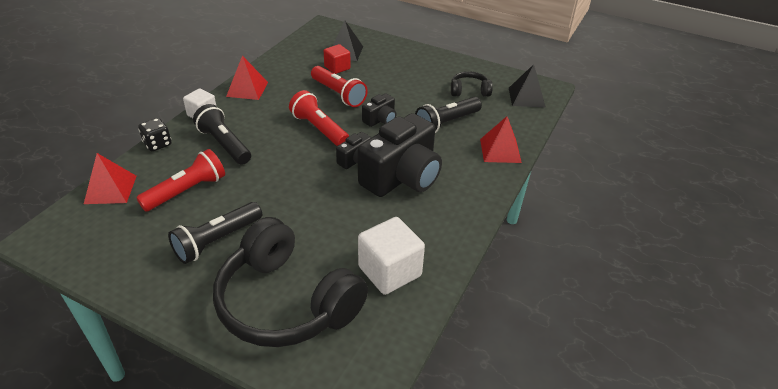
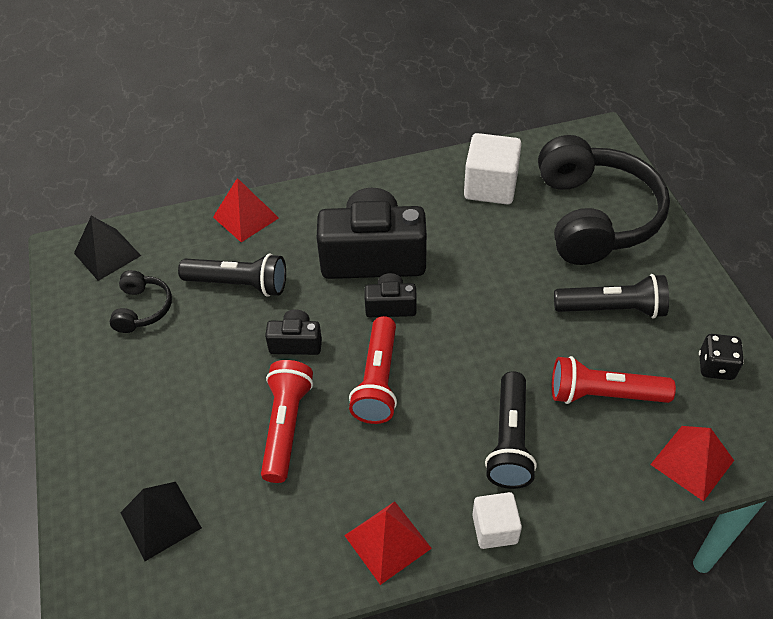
camera: 130 degrees left, 10 degrees up
(157, 144) = (593, 508): black dice -> black dice (715, 367)
(337, 68) = (219, 487): red cube -> none
(469, 91) = (142, 309): black headphones -> black headphones turned 135 degrees counterclockwise

